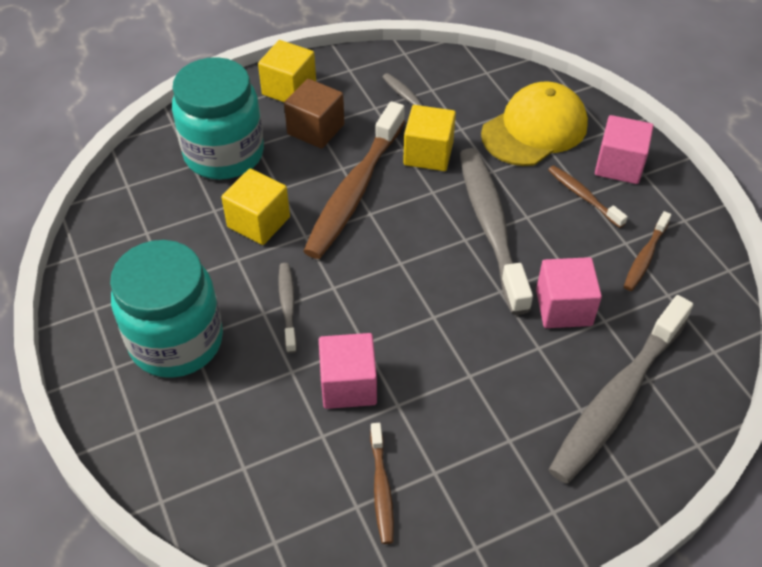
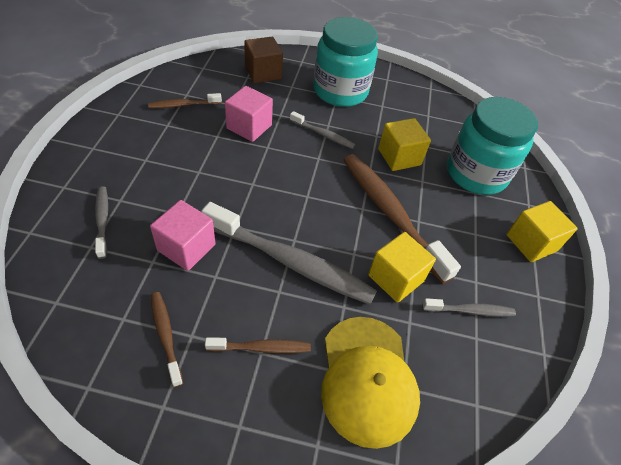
camera: 120 degrees right, 0 degrees up
(316, 129) = (471, 230): brown cube -> brown cube (263, 73)
(381, 489) = (183, 105): brown toothbrush -> brown toothbrush turned 45 degrees counterclockwise
(617, 398) = (102, 220): grey toothbrush -> grey toothbrush, size x0.48
(619, 165) = (267, 412): pink cube -> none

